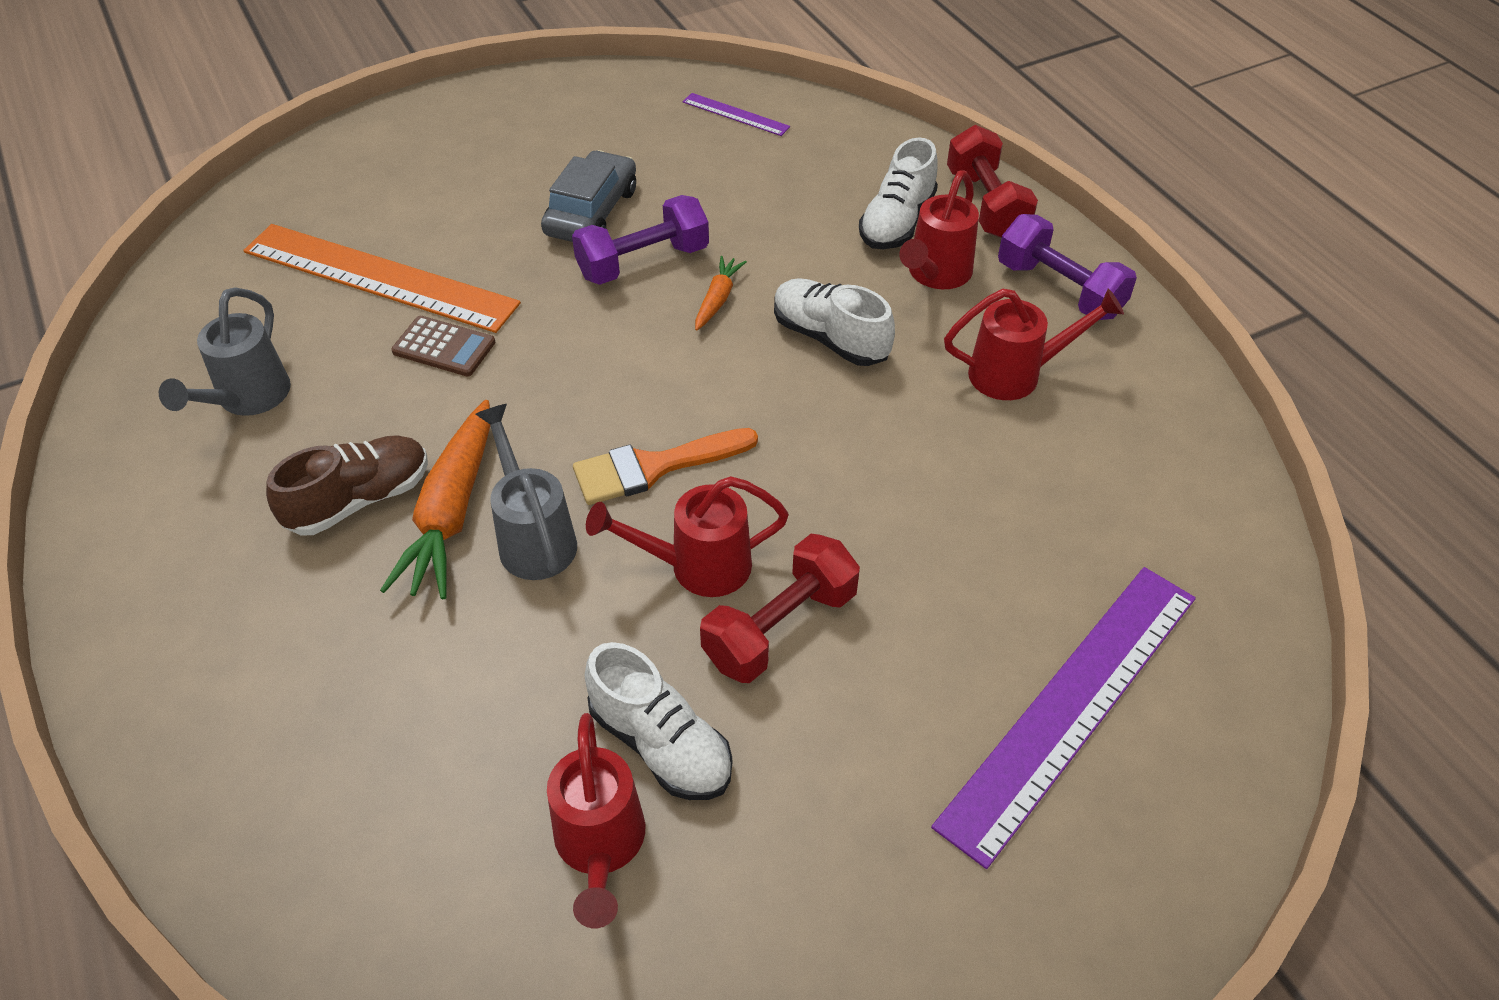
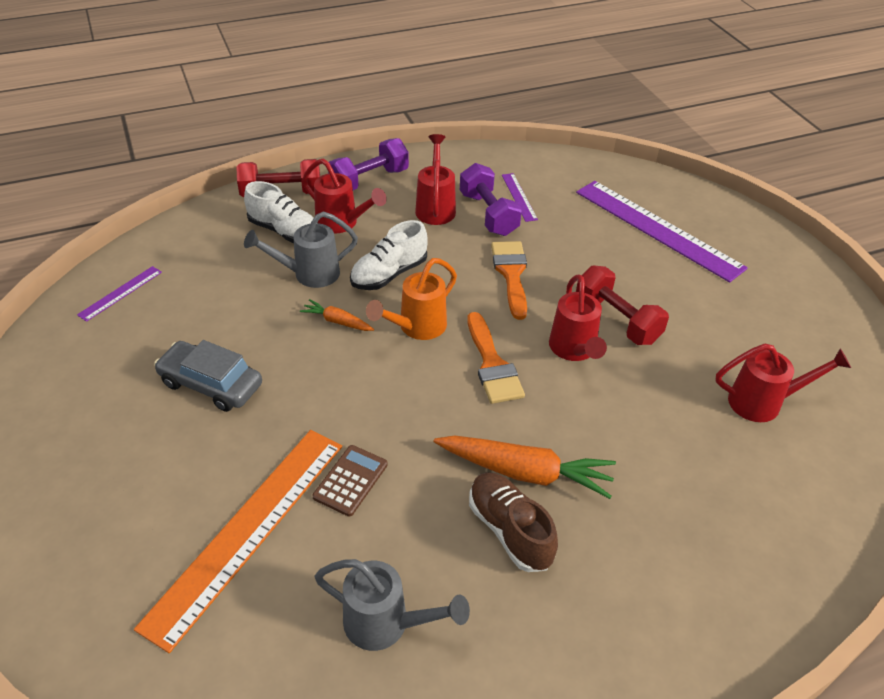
camera: 85 degrees left, 5 degrees down
(533, 537) = (549, 427): grey watering can -> grey watering can (309, 274)
(643, 262) = (284, 357): purple dumbbell -> purple dumbbell (488, 214)
(660, 744) = (697, 374): white shoe -> none
(719, 379) = (417, 327): none -> orange watering can
(867, 480) = (511, 274): none -> orange brush
(1092, 482) = (519, 197): none -> purple ruler

